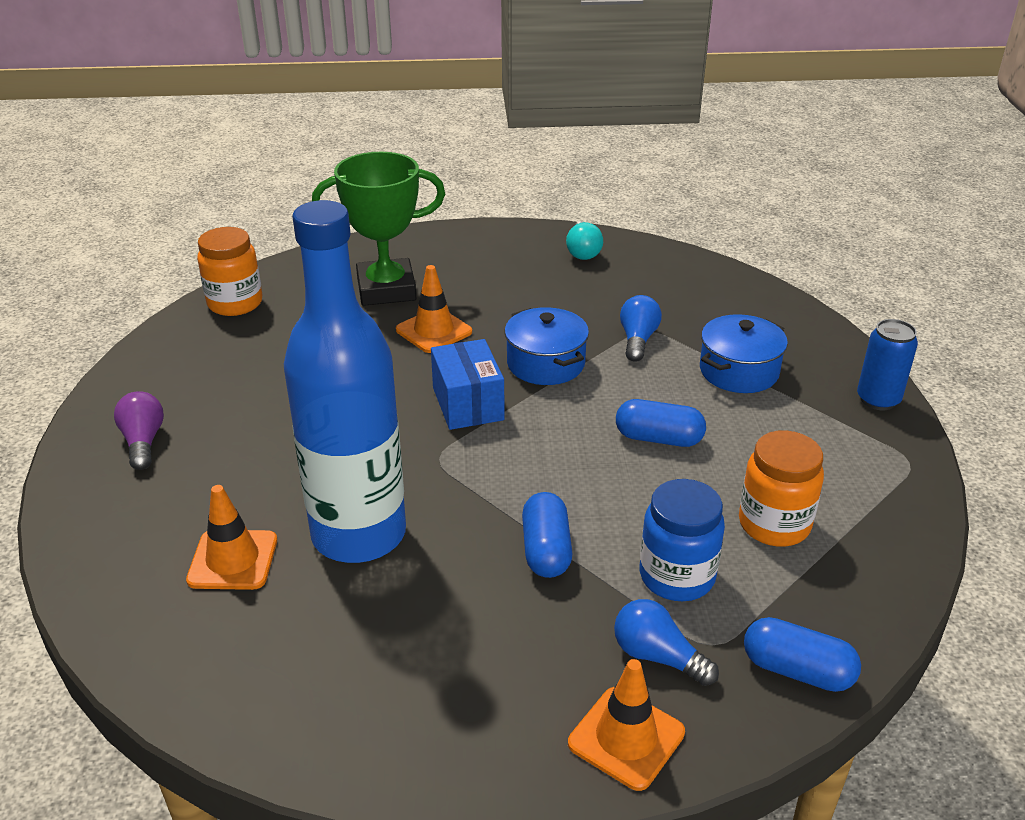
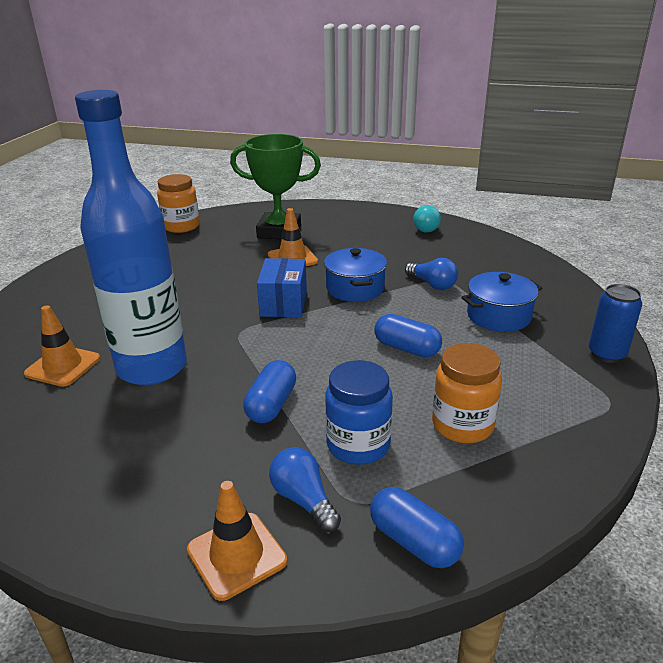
camera: 20 degrees right, 5 degrees down
(143, 442) = (68, 290): purple light bulb -> none
(637, 340) = (432, 284): blue light bulb -> blue light bulb turned 105 degrees clockwise

